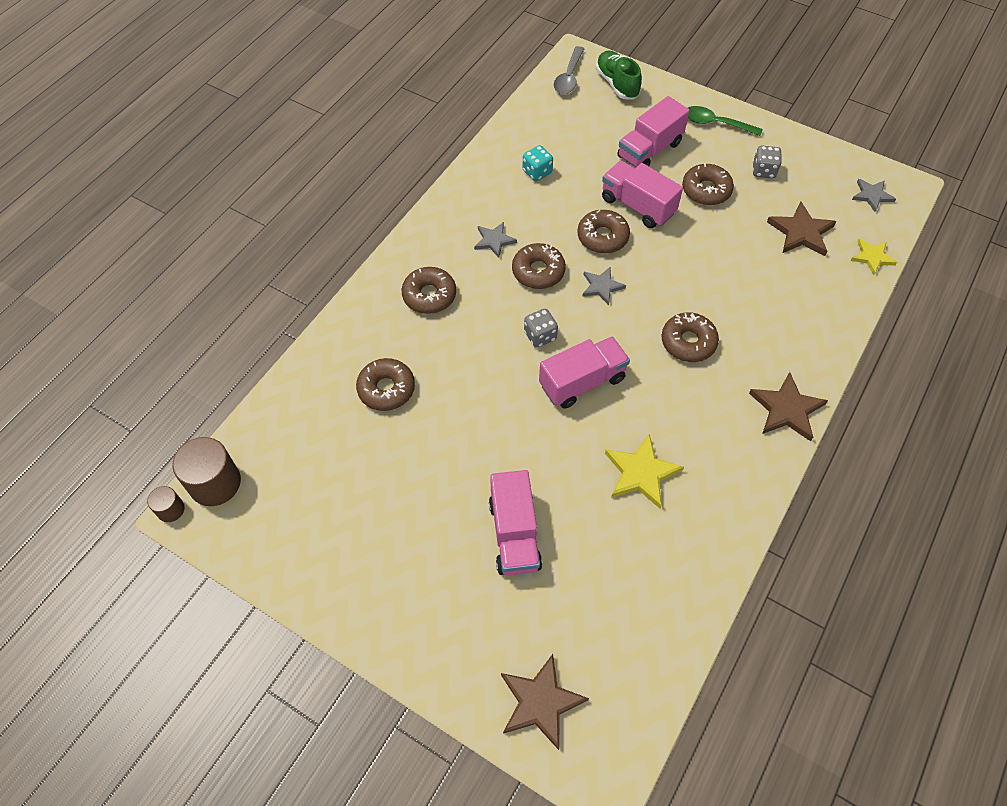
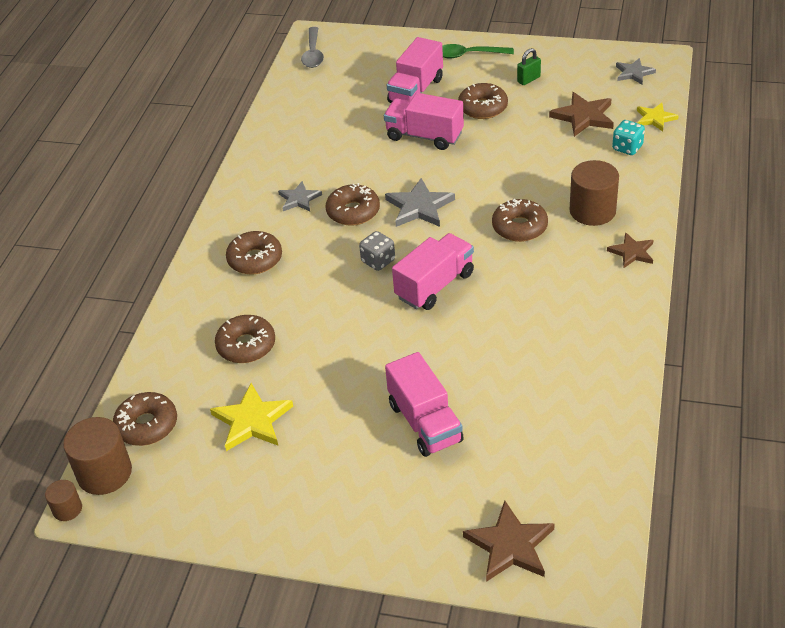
camera: 15 degrees left, 15 degrees down
(537, 172) = (316, 135): turquoise dice -> turquoise dice (627, 148)
(601, 286) = (419, 207): grey star -> grey star, size x1.56
(602, 237) = (402, 168): brown donut -> brown donut (147, 425)
(617, 84) = (361, 47): green shoe -> none
(641, 473) = (522, 339): yellow star -> yellow star (252, 420)
(763, 171) = (528, 79): grey dice -> green padlock
(766, 347) = (592, 211): none -> brown cylinder
(786, 409) = (632, 252): brown star -> brown star, size x0.64

